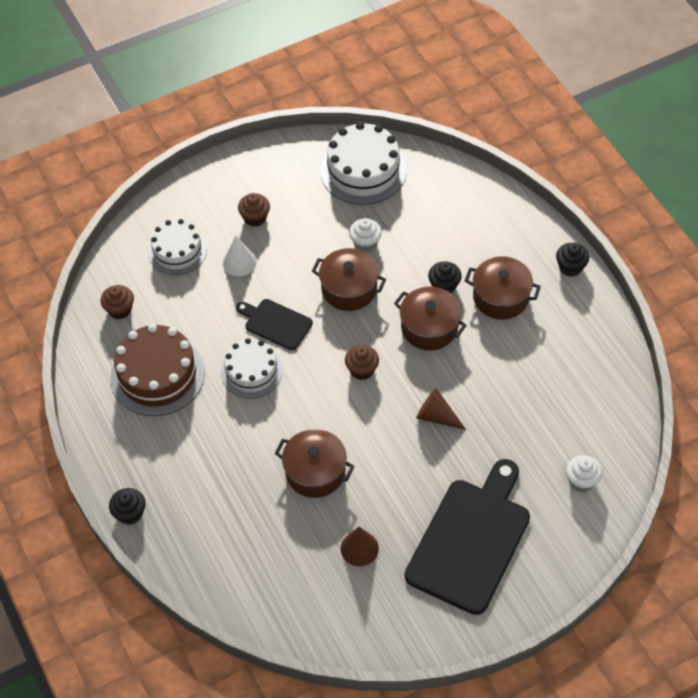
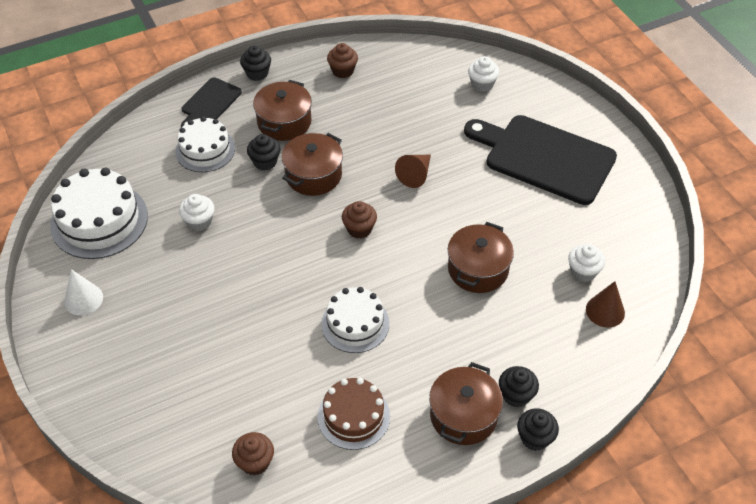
camera: 90 degrees left, 5 degrees down
(157, 375) = (353, 416): brown cake -> brown cake, size x0.66
(173, 500) = (516, 395): none -> black cupcake
(177, 251) = (176, 401): white cake -> white cake (205, 150)
(239, 262) = (204, 336): white cone -> white cone (83, 299)
(255, 218) = (142, 321): brown cupcake -> brown cupcake (343, 71)
(276, 323) = (294, 301): black cutting board -> black cutting board (209, 103)
(314, 567) = (583, 271): none -> white cupcake
(349, 289) = (257, 237): brown pot -> brown pot (463, 415)
(359, 548) = (559, 236): brown cone -> brown cone (605, 311)

